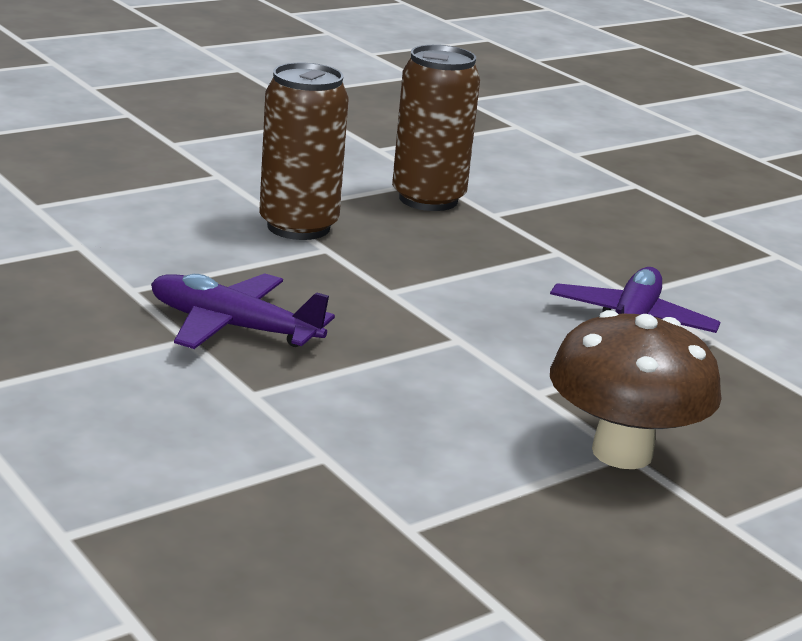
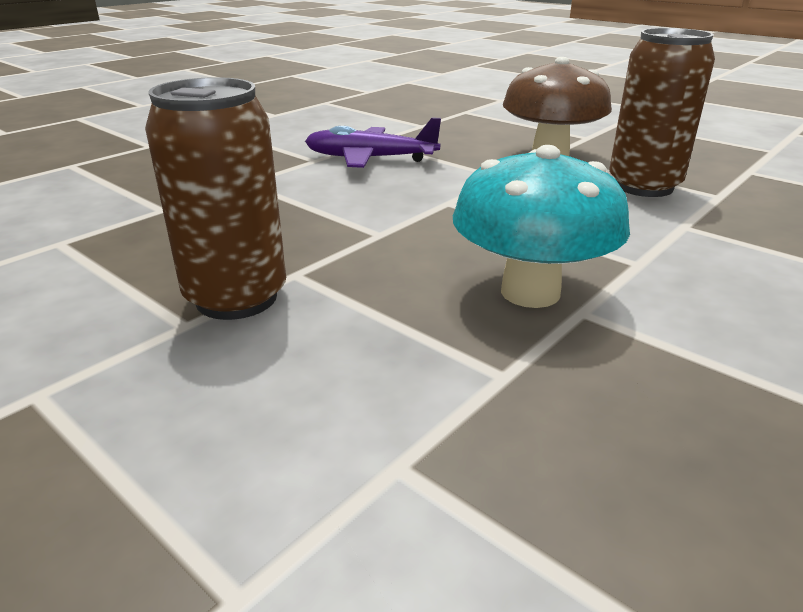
camera: 100 degrees left, 5 degrees up
(233, 327) = (530, 292): purple plane -> turquoise mushroom
(428, 199) = (124, 239): brown can -> brown can (643, 186)

